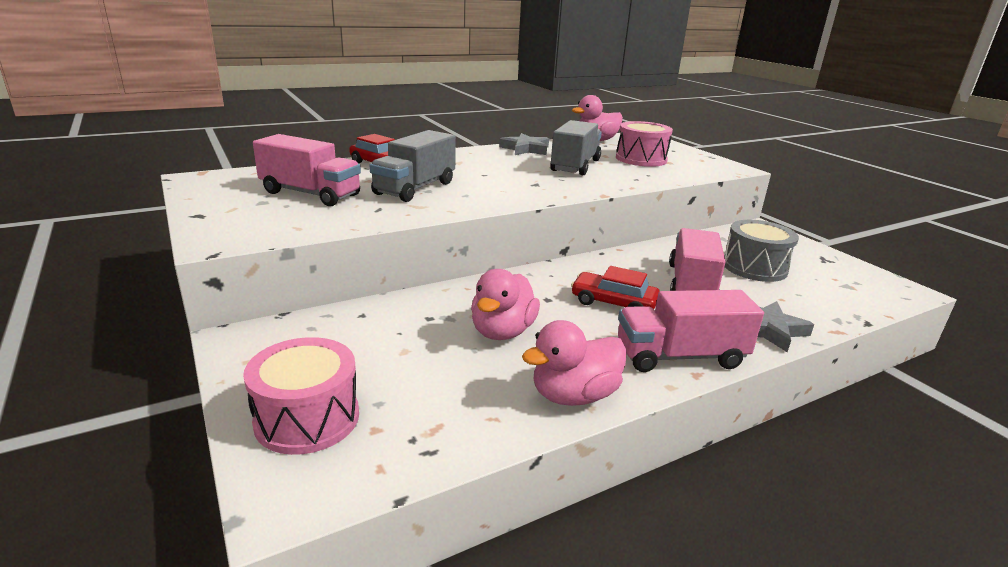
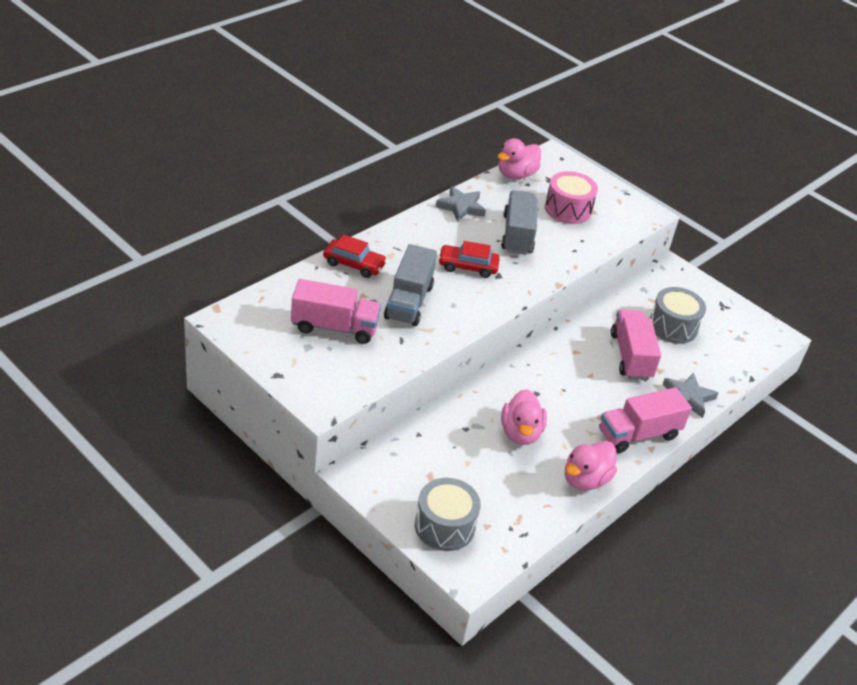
camera: 20 degrees left, 15 degrees up
(307, 418) = (444, 526): pink drum -> grey drum
(613, 302) = (583, 388): red car -> red car (468, 266)

